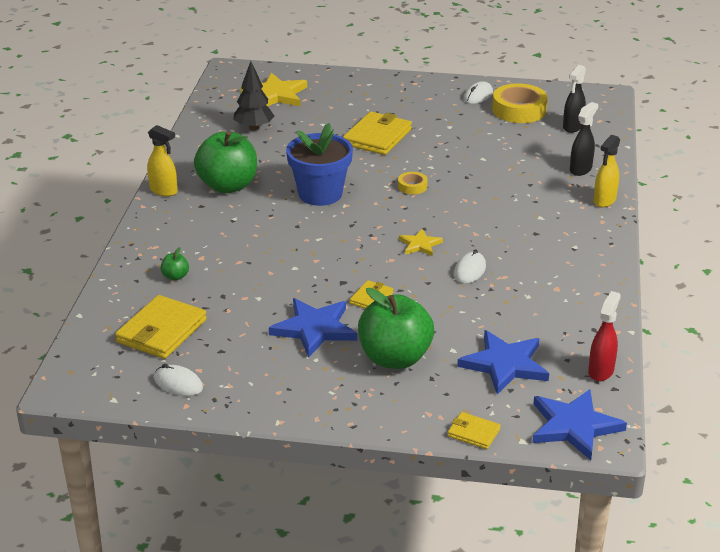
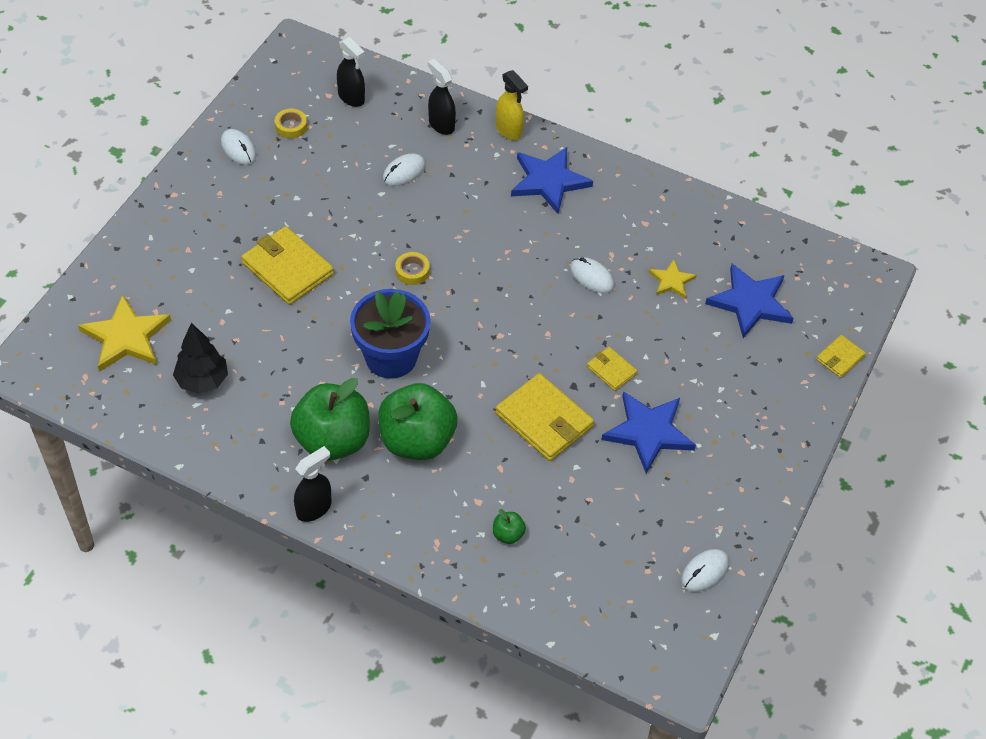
camera: 75 degrees left, 20 degrees up
(162, 331) = (608, 568): yellow wallet -> yellow wallet (544, 420)
(164, 191) = (314, 508): yellow spray bottle -> black spray bottle
(395, 358) = (716, 381): green apple -> green apple (417, 440)
(420, 244) = (529, 301): yellow star -> yellow star (671, 281)
(514, 163) = (404, 172): none -> white mouse
(519, 110) = (291, 126): yellow tape -> yellow tape, size x0.50
(574, 426) = (848, 286): blue star -> blue star (548, 181)
(601, 371) = (779, 239): red spray bottle -> none

